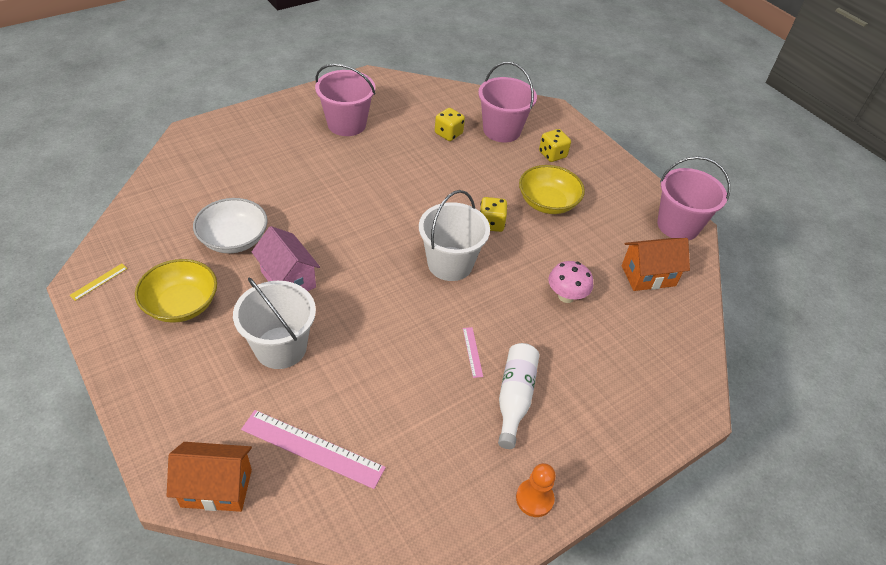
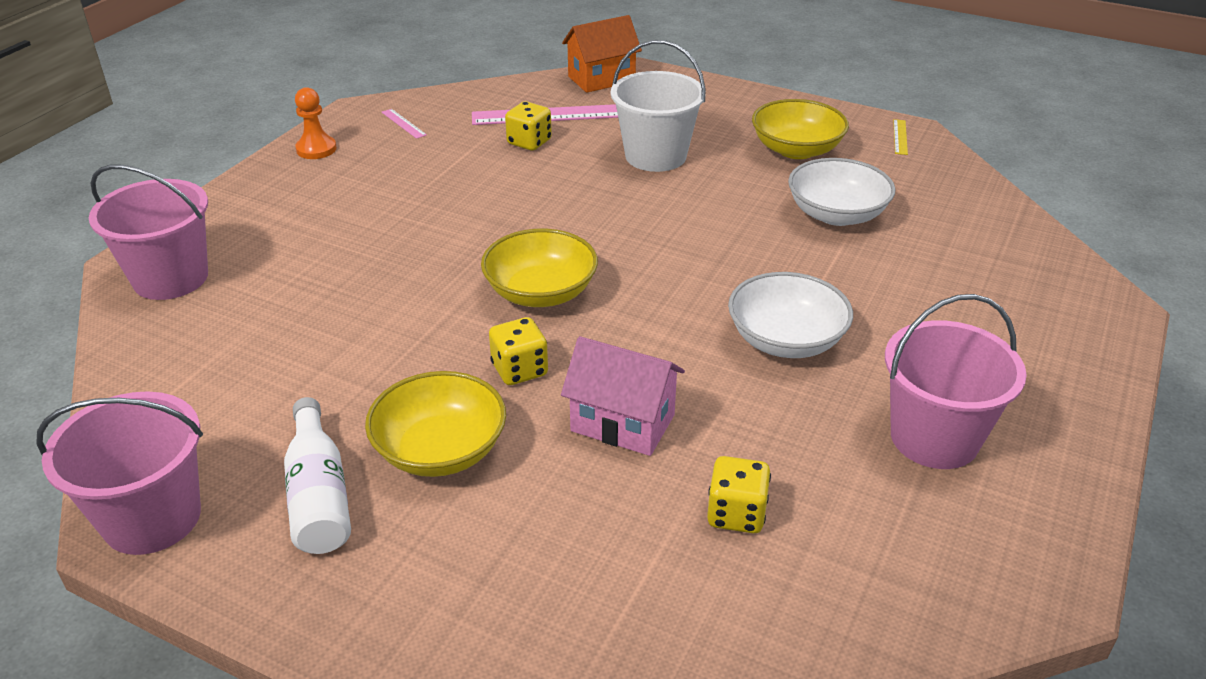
camera: 155 degrees right, 10 degrees down
(288, 279) = (722, 204): pink house -> pink house (622, 423)
(355, 183) = (786, 340): none -> white bowl
(450, 264) = (540, 292): white bucket -> yellow bowl
(472, 352) = (444, 220): pink ruler -> pink ruler (403, 123)
(501, 130) = (636, 584): pink bucket -> pink bucket (170, 278)
(514, 398) = (370, 201): white bottle -> white bottle (319, 495)
(552, 154) = (483, 572): yellow dice -> yellow dice (529, 142)
(566, 296) = (346, 317): pink mushroom -> none
(648, 276) = (212, 396): orange house -> none

